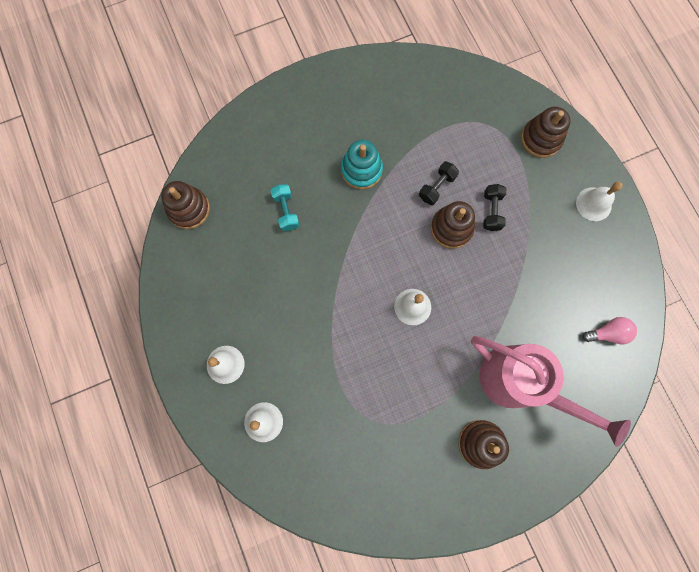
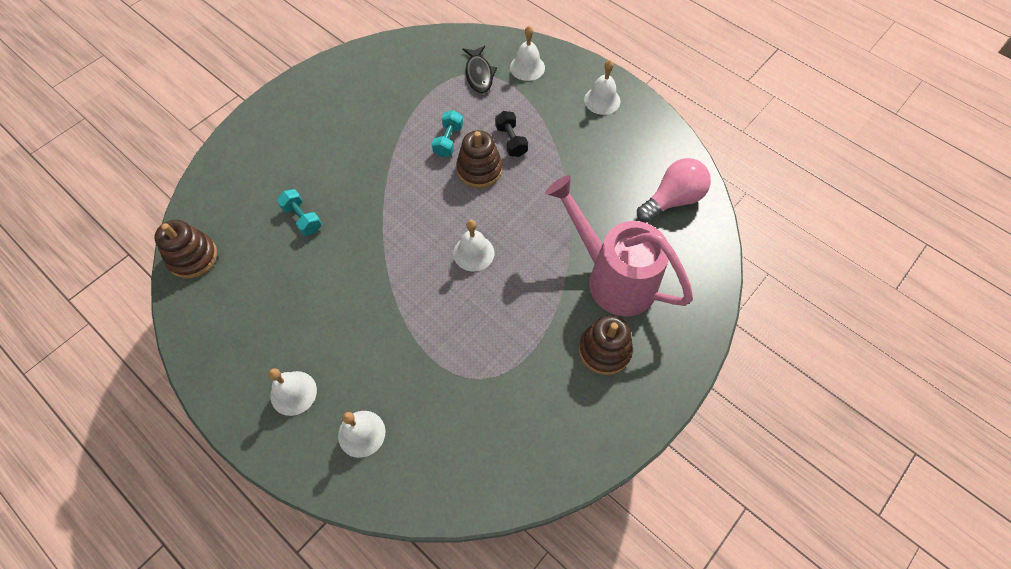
camera: 25 degrees left, 15 degrees down
(361, 170) = (366, 154): turquoise stacking toy -> none
(437, 187) = (448, 141): black dumbbell -> turquoise dumbbell
(493, 128) = (479, 74): none -> black fish
(519, 383) = (613, 278): pink watering can -> pink watering can turned 150 degrees counterclockwise
(541, 139) = (527, 67): brown stacking toy -> white bell
(607, 333) = (672, 199): pink light bulb -> pink light bulb, size x1.58

